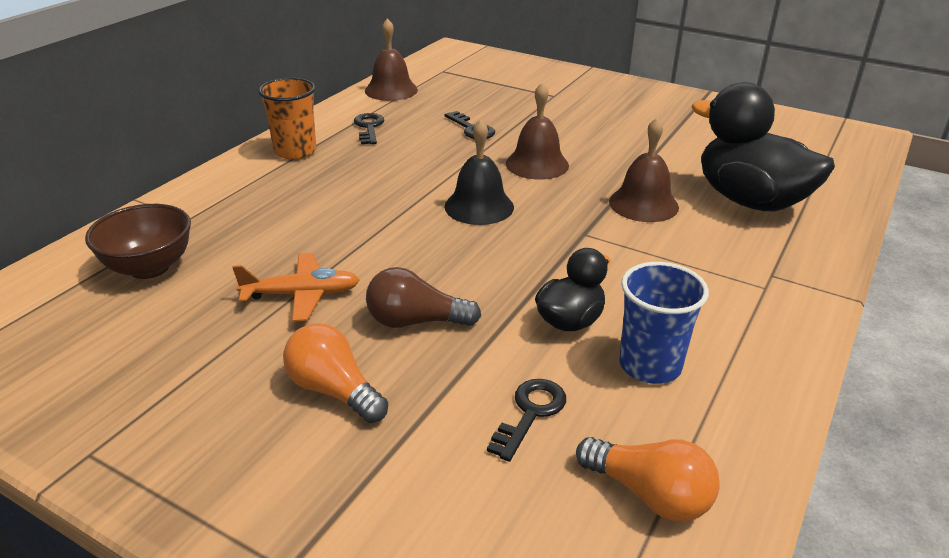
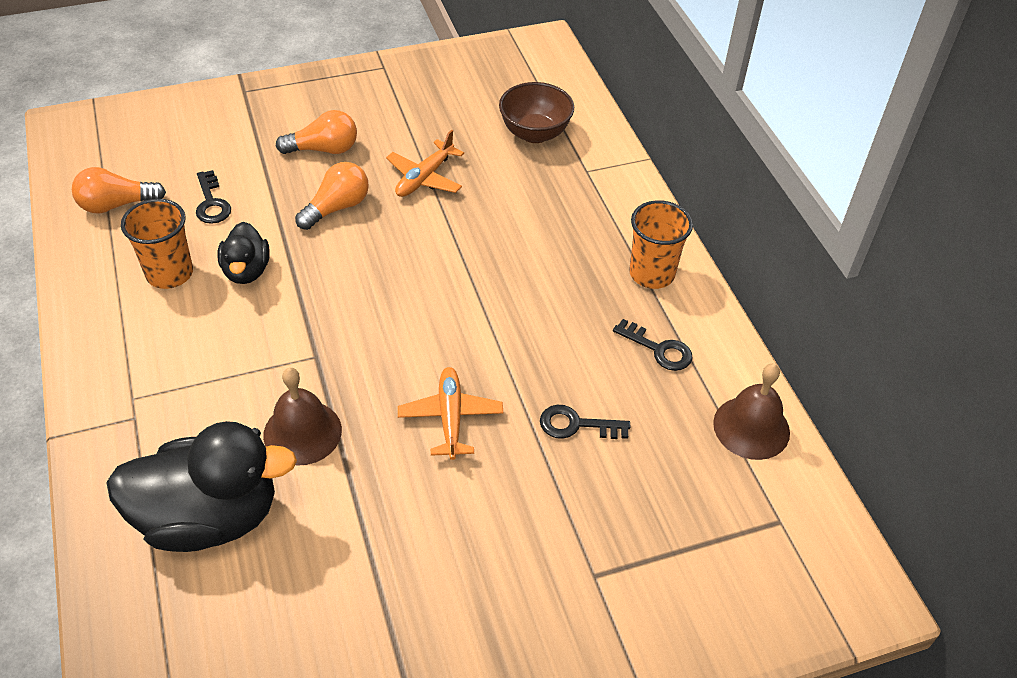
camera: 130 degrees right, 15 degrees up
(416, 321) = (337, 207): brown light bulb -> orange light bulb
(479, 206) = (426, 325): black bell -> none
(537, 164) = (450, 417): brown bell -> orange plane
(650, 365) = (169, 273): blue cup -> orange cup

